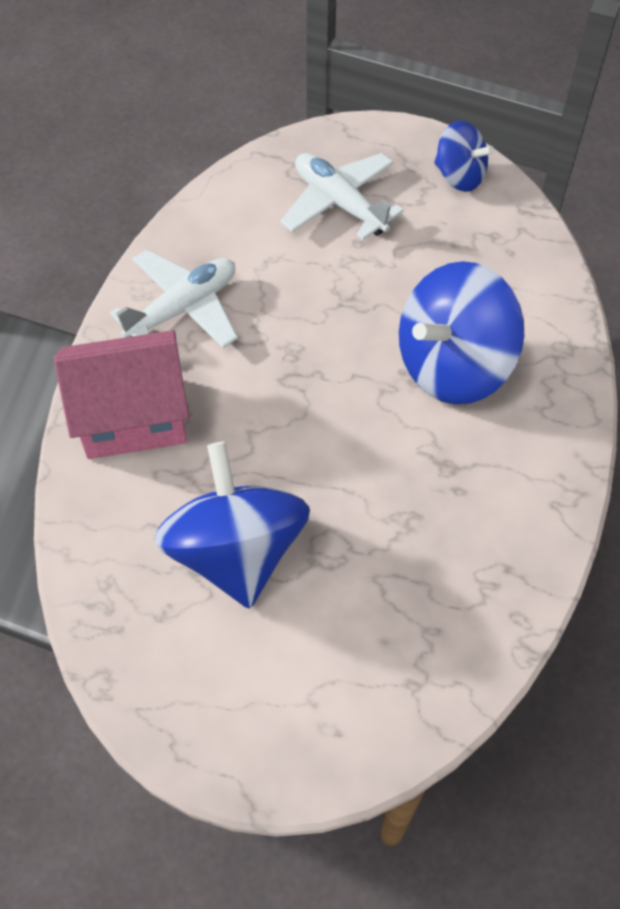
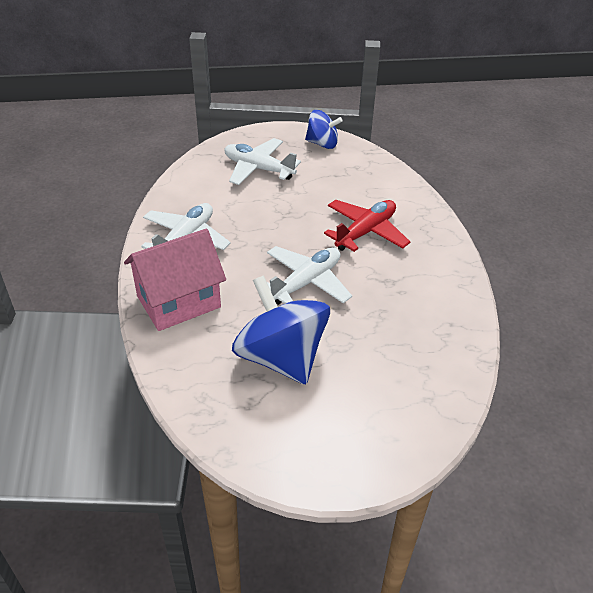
camera: 20 degrees left, 15 degrees down
(324, 434) = (306, 282): none -> white plane
(453, 366) = (365, 232): blue spinning top -> red plane

